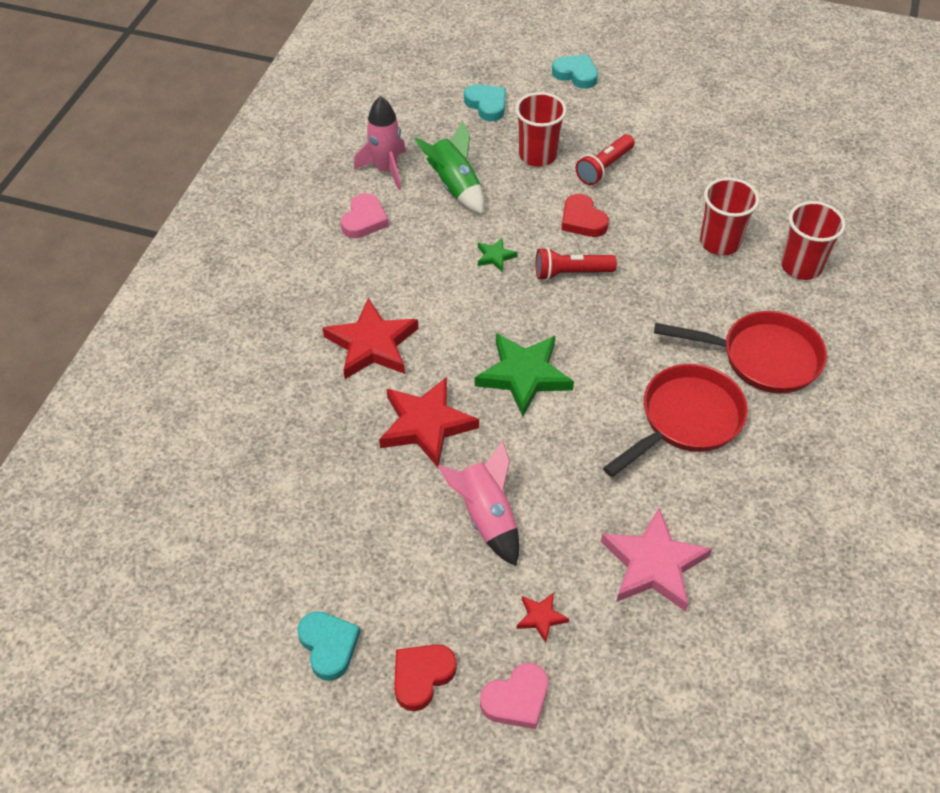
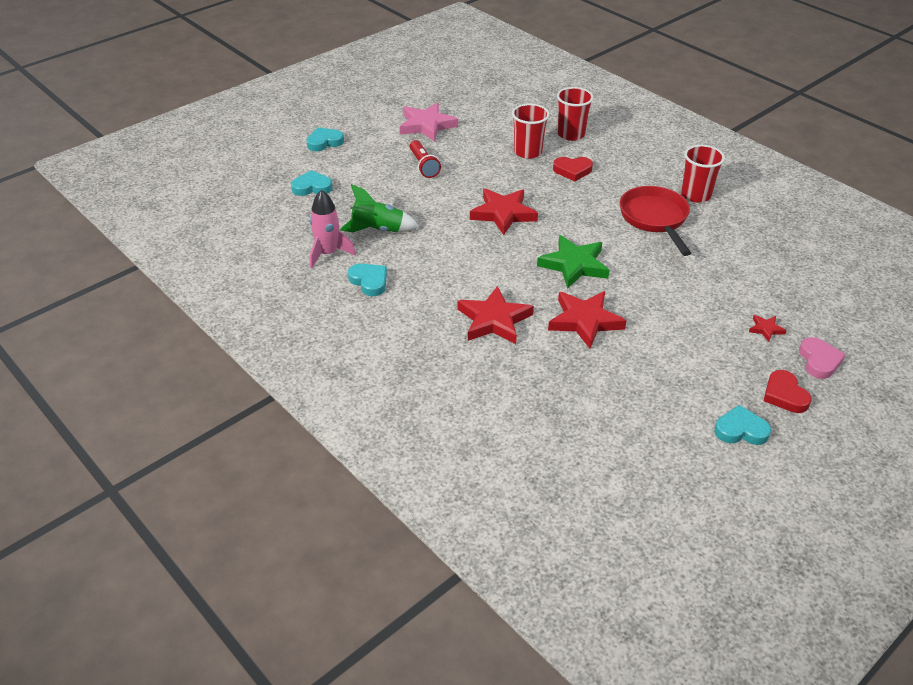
camera: 60 degrees left, 10 degrees down
(364, 220) = (369, 281): pink heart -> turquoise heart
(486, 517) = (677, 323): pink rocket -> none
(495, 256) = (460, 238): green star -> none
(537, 155) = (384, 186): red cup -> red cup (696, 195)
(571, 273) = (503, 214): red flashlight -> red star
(582, 220) = (461, 192): red heart -> red heart (572, 170)
(653, 565) = (751, 272): pink star -> pink star (427, 125)
(762, 358) = (628, 175): red pan -> none

